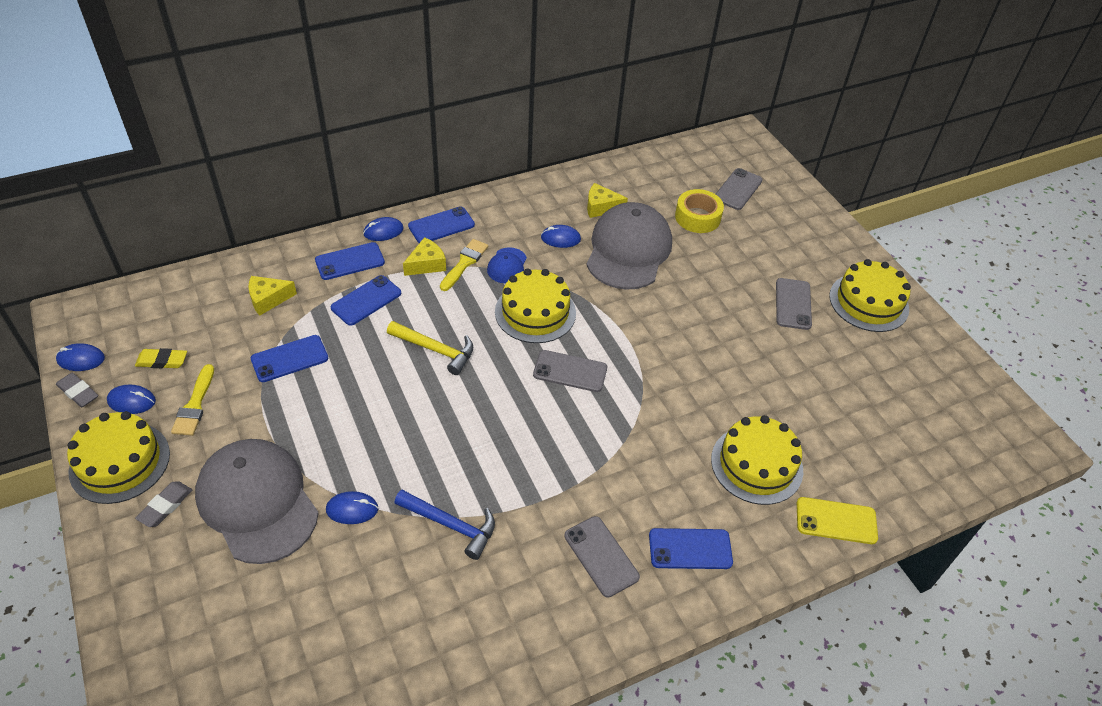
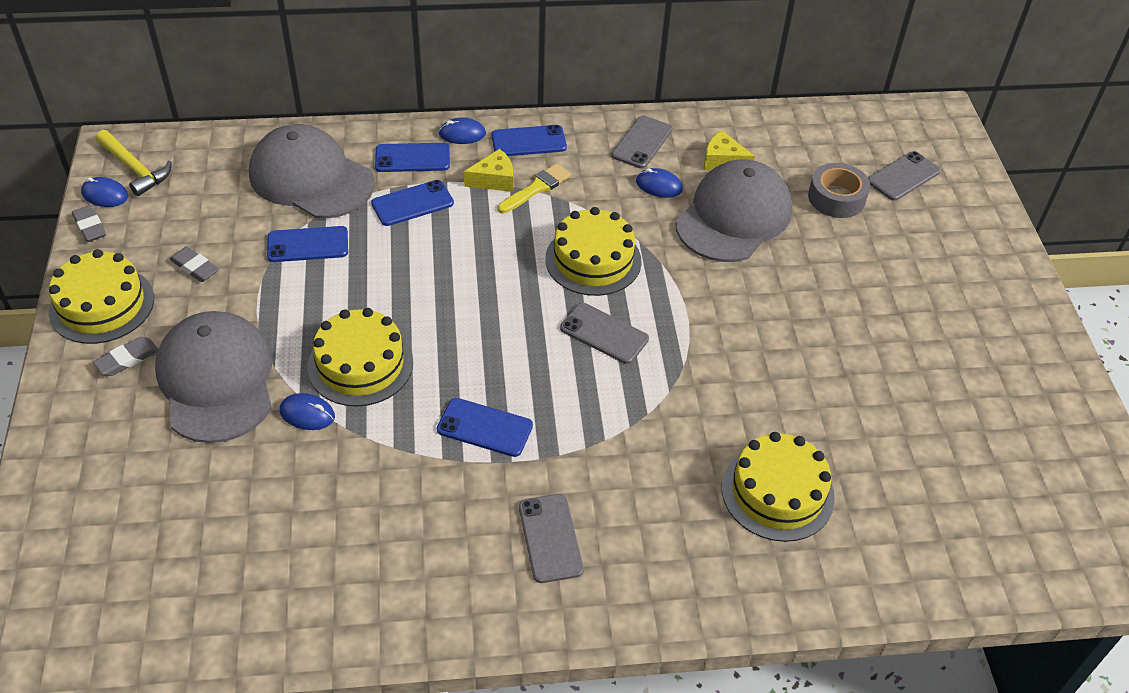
camera: 20 degrees right, 0 degrees up
(131, 401) = (136, 248): blue mouse -> none
(162, 361) = (181, 215): yellow eraser -> none
(195, 405) = (195, 267): yellow brush -> grey eraser
(268, 299) = (311, 178): yellow cheese -> grey cap
(435, 350) = (464, 273): yellow hammer -> yellow hammer (135, 168)
(451, 525) = (402, 459): blue hammer -> none
(507, 266) = (583, 202): blue cap -> none
(690, 549) = (655, 560): blue phone -> blue phone (485, 427)
(697, 217) = (836, 198): yellow tape -> grey tape
(793, 304) = (910, 325): grey phone -> grey phone (642, 142)
(836, 521) = (845, 581): yellow phone -> none
(868, 302) = (1011, 346): yellow cake -> yellow cake (360, 364)

